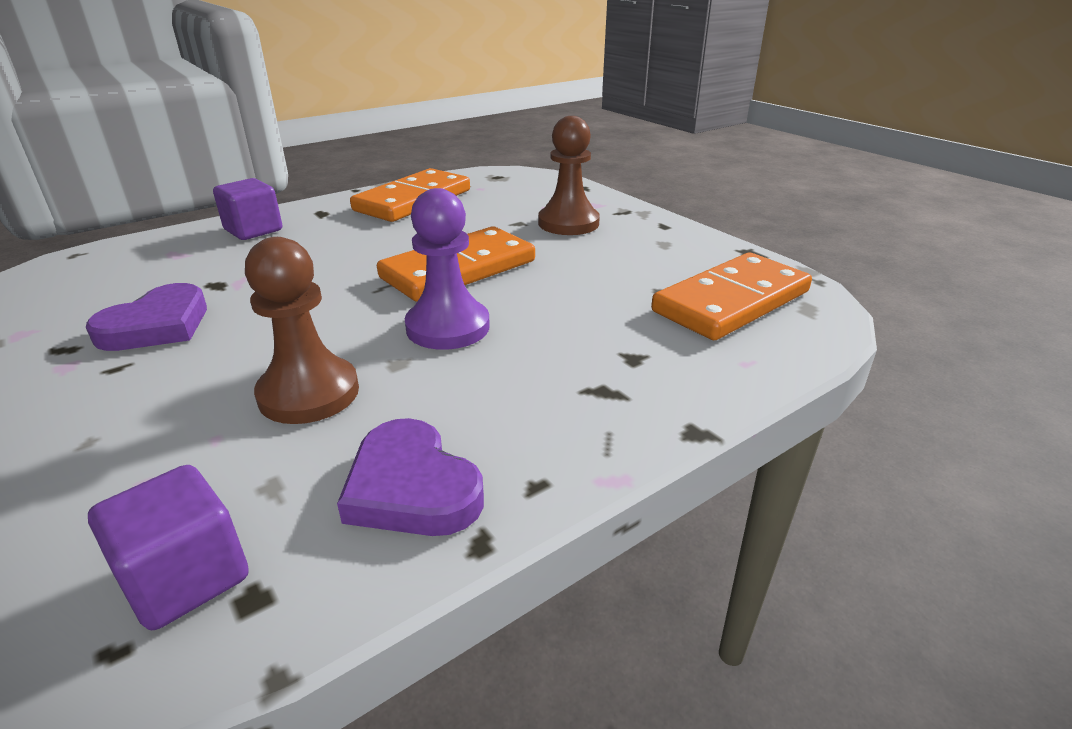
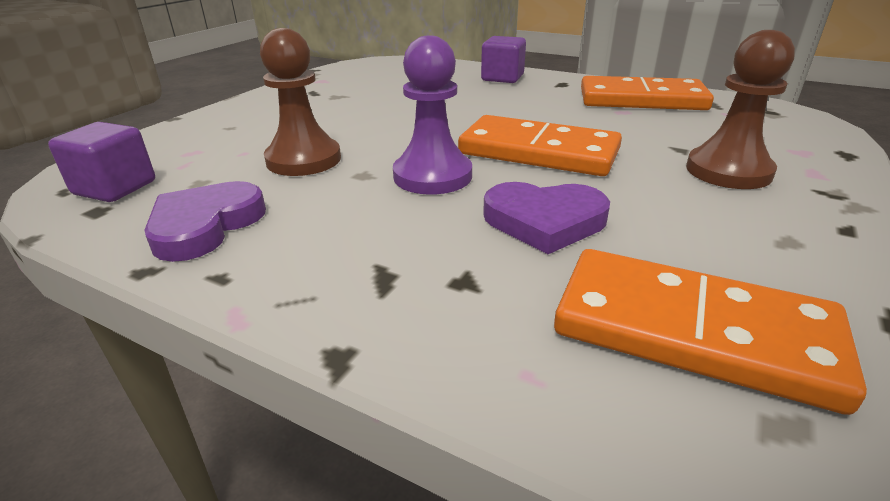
camera: 65 degrees right, 0 degrees up
(157, 325) = (353, 100): purple heart -> purple heart (544, 221)

